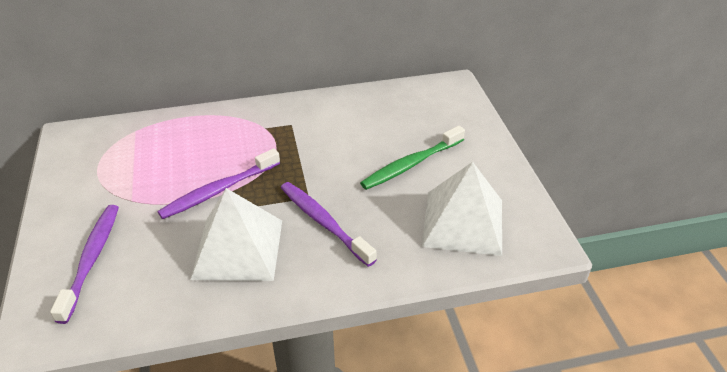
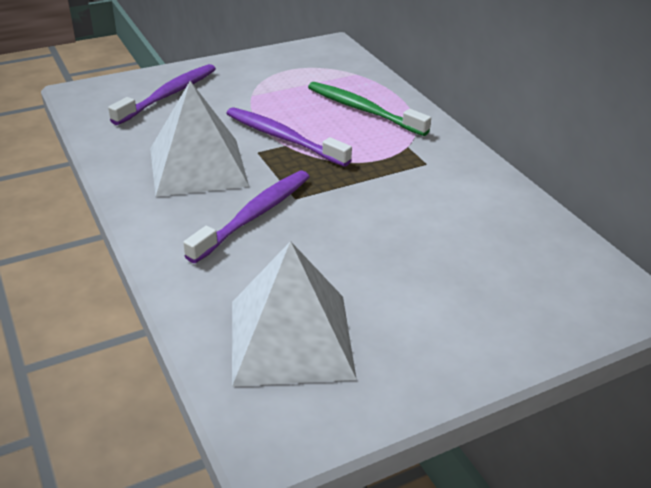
camera: 75 degrees right, 5 degrees down
(91, 259) = (168, 95): purple toothbrush -> purple toothbrush turned 45 degrees counterclockwise
(411, 164) = (396, 274): green toothbrush -> green toothbrush (363, 110)

